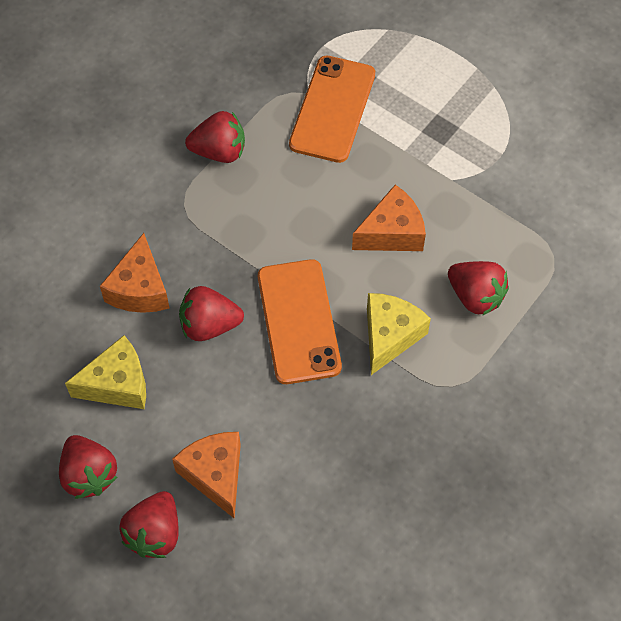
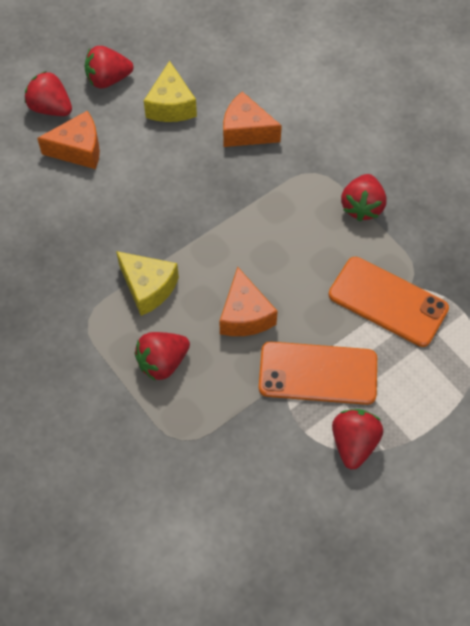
camera: 105 degrees right, 0 degrees up
(209, 325) = (200, 169): red strawberry -> red strawberry (353, 443)
(298, 321) = (183, 227): orange phone -> orange phone (318, 373)

